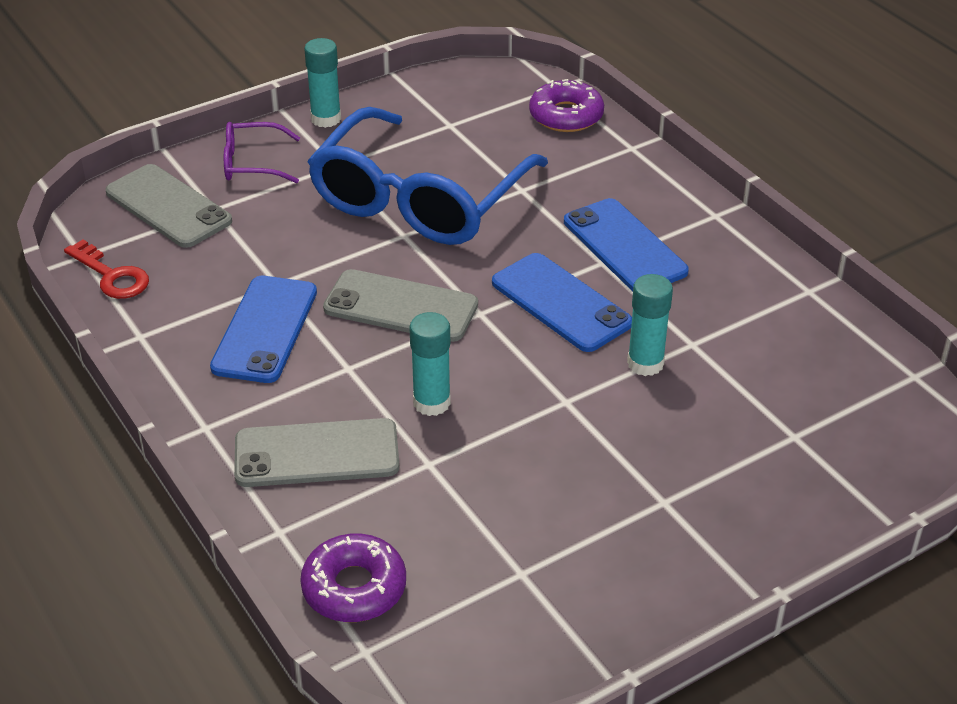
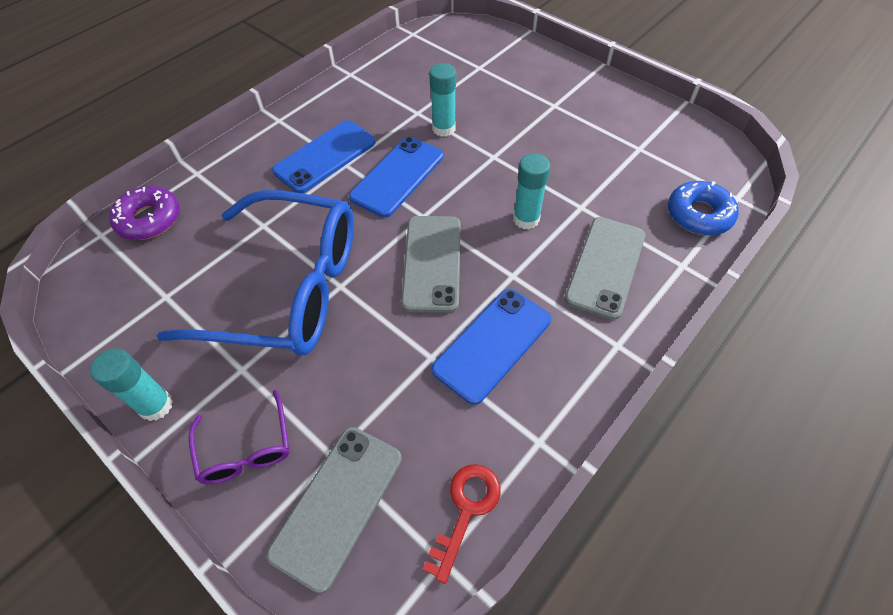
camera: 105 degrees left, 15 degrees up
(265, 329) = (492, 344): blue phone -> blue phone turned 45 degrees counterclockwise
(316, 454) = (605, 267): grey phone -> grey phone turned 45 degrees clockwise
(354, 588) = (699, 215): purple donut -> blue donut

